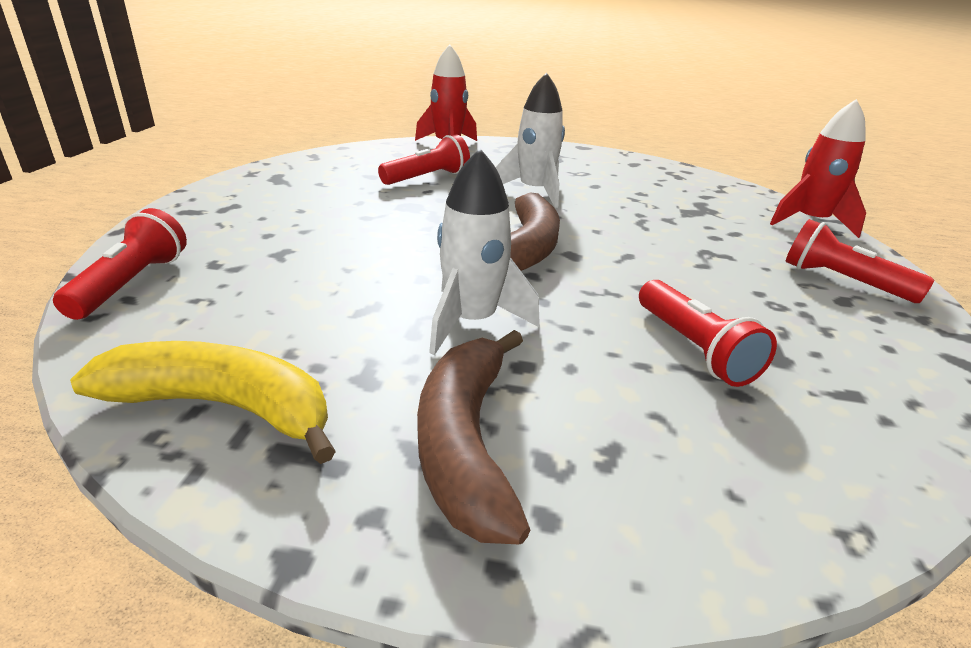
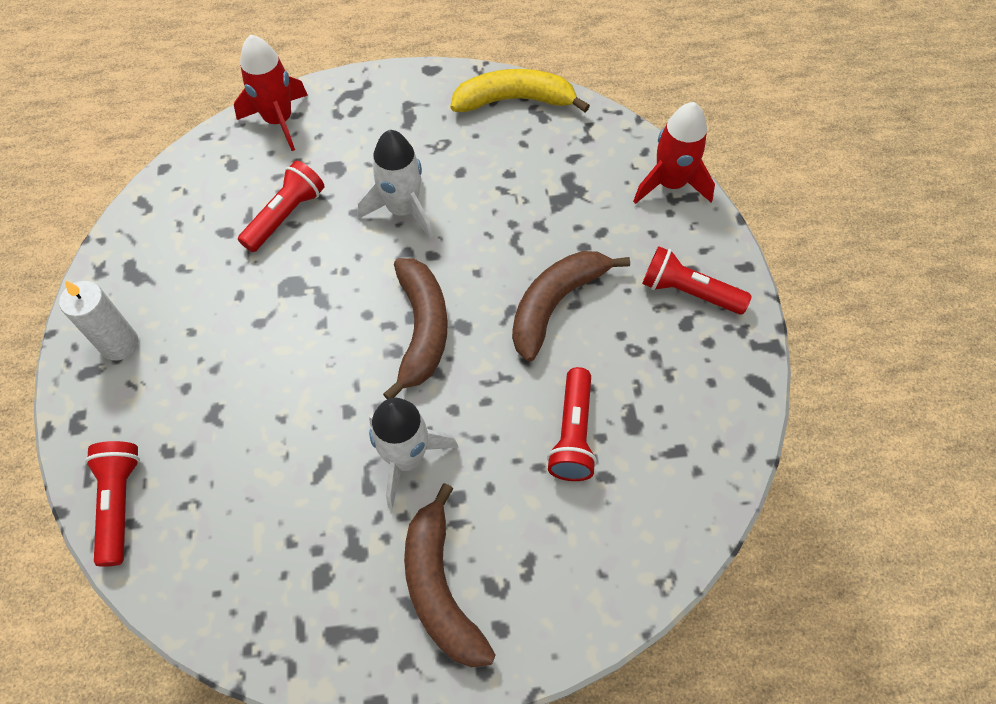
camera: 15 degrees left, 30 degrees up
(224, 407) = (277, 611): yellow banana -> yellow banana (514, 100)
(231, 204) = (119, 344): none -> white candle
(679, 260) = (555, 304): none -> brown banana
(694, 348) = (573, 434): red flashlight -> red flashlight turned 45 degrees clockwise

